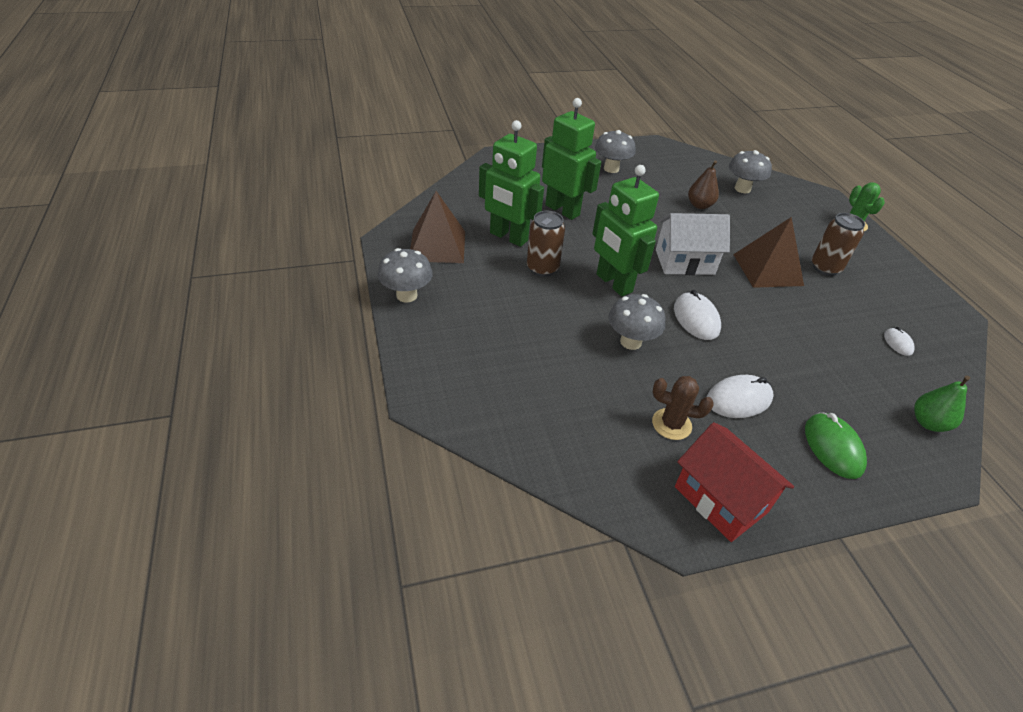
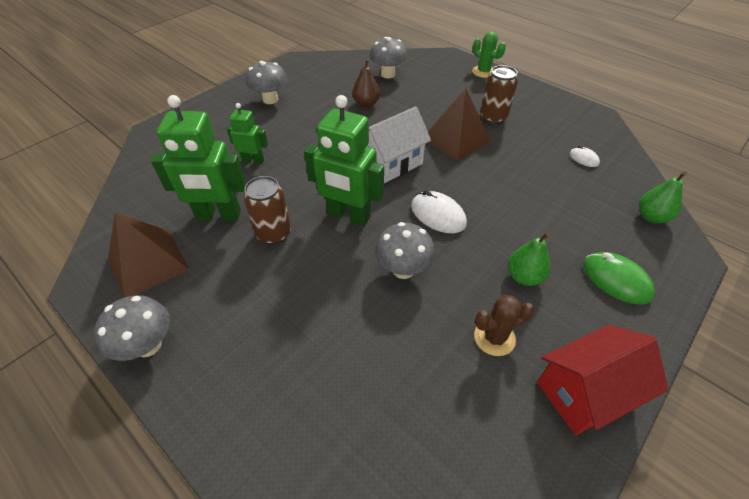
camera: 30 degrees left, 5 degrees up
(562, 210) = (253, 161): green robot -> green robot, size x0.55
(720, 499) = (584, 392): red house -> red house turned 45 degrees counterclockwise
(738, 399) = (524, 276): white mouse -> green pear

